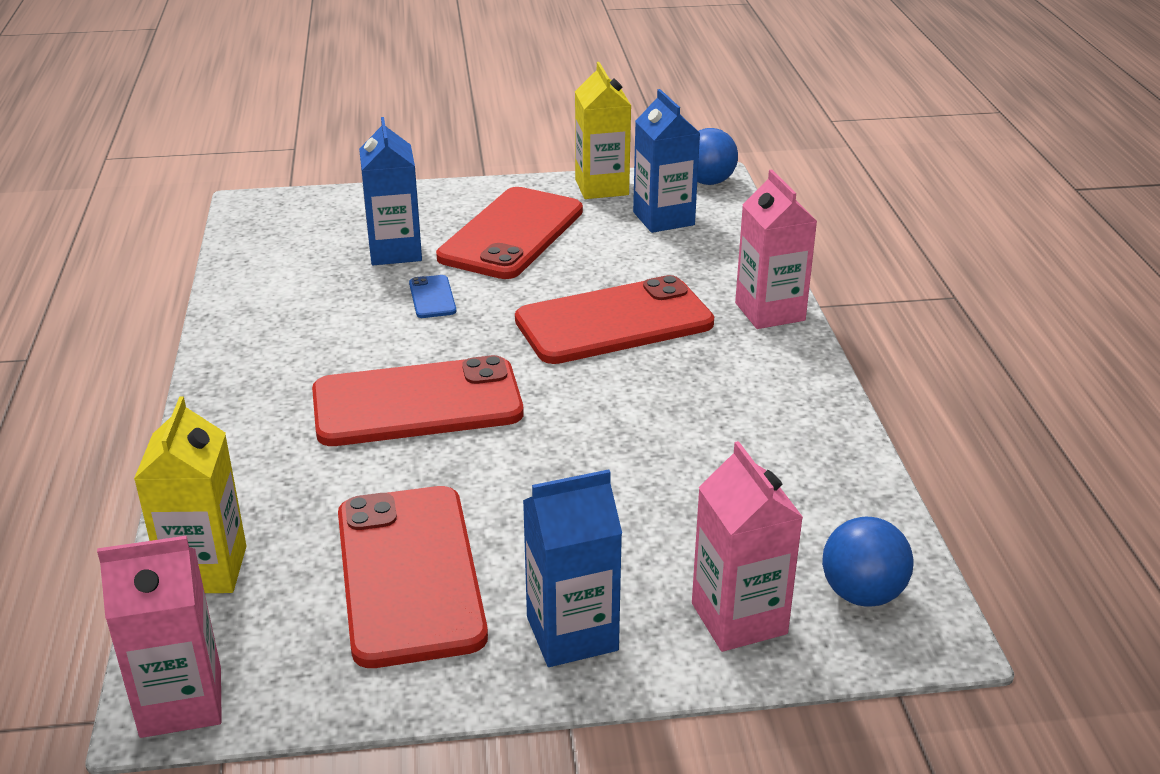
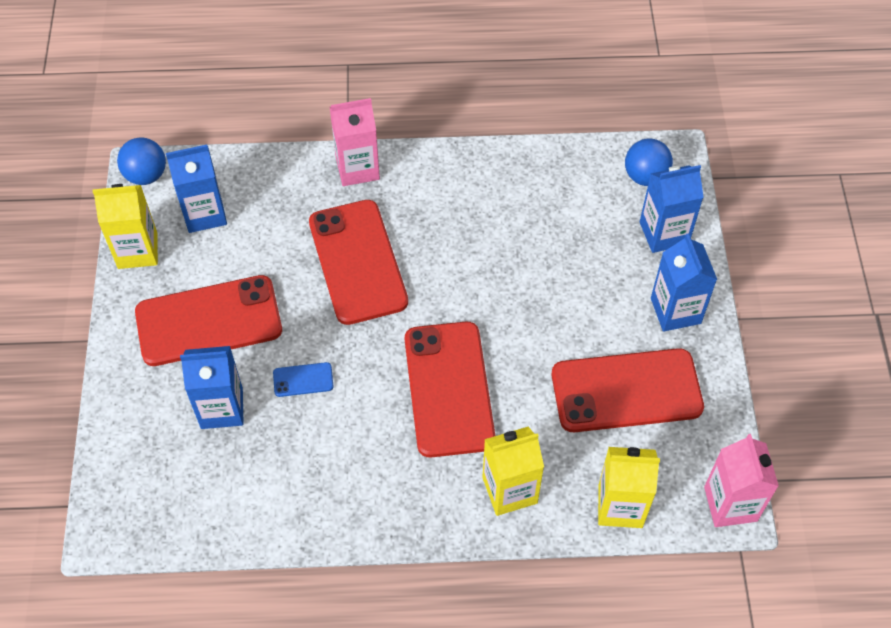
camera: 85 degrees left, 25 degrees up
(252, 462) = (509, 490): none -> yellow carton
(511, 234) = (209, 321): red phone -> red phone turned 45 degrees counterclockwise
(739, 618) = (664, 233): pink carton -> blue carton

